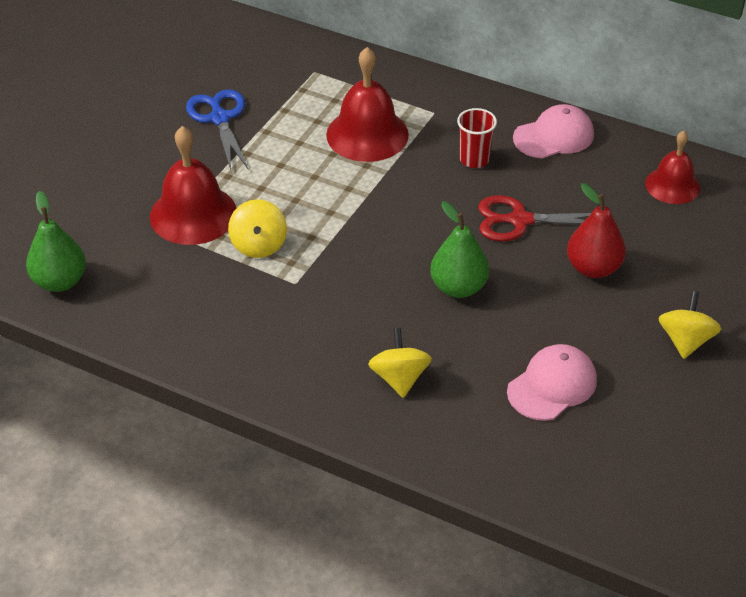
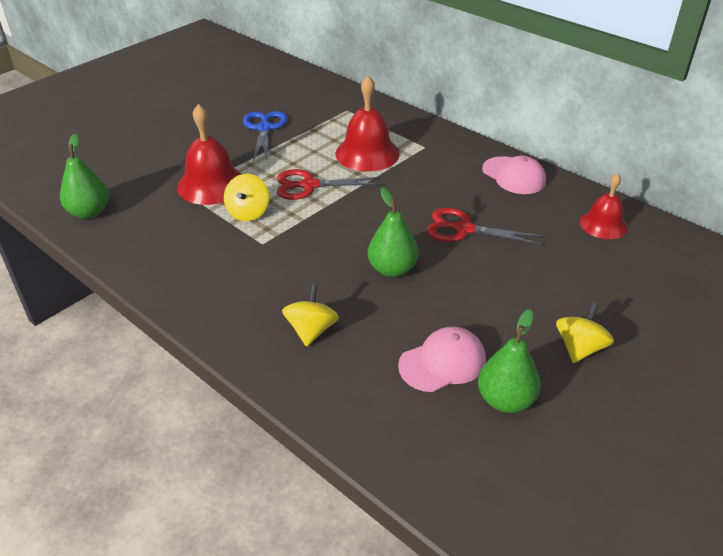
camera: 15 degrees right, 5 degrees down
(316, 194) = (309, 185): none -> red scissors
(474, 159) = (443, 181): red cup -> none
(554, 136) = (513, 176): pink cap -> pink cap turned 60 degrees clockwise
(593, 268) = (513, 274): red pear -> none
(628, 412) = (505, 400): none -> green pear

